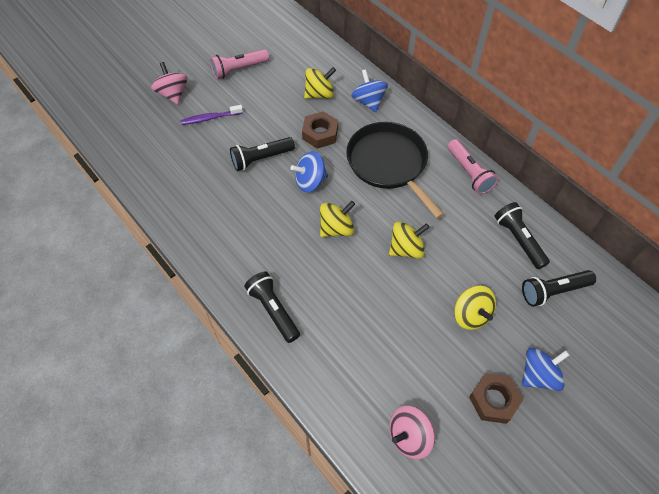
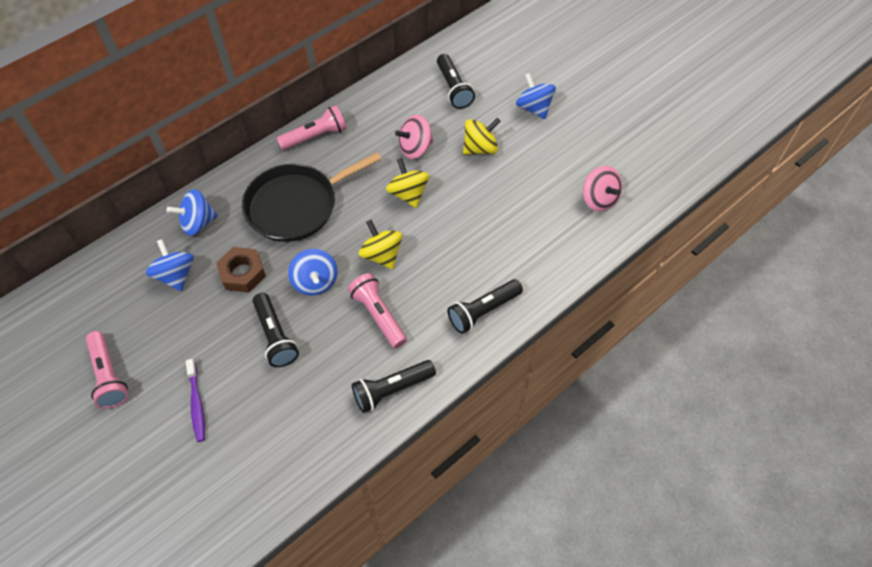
camera: 90 degrees left, 0 degrees up
(173, 94) = (140, 461): pink spinning top -> pink spinning top (415, 148)
(275, 227) = (378, 315): none -> pink flashlight
(319, 94) = (176, 275): yellow spinning top -> blue spinning top
(493, 400) = (559, 139): brown nut -> none
(518, 240) = (398, 106): black flashlight -> black flashlight (391, 389)

